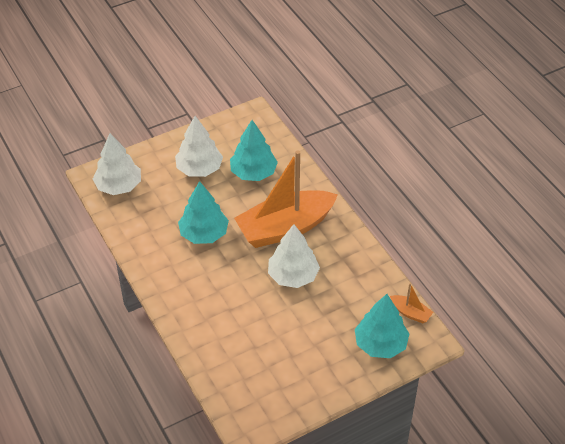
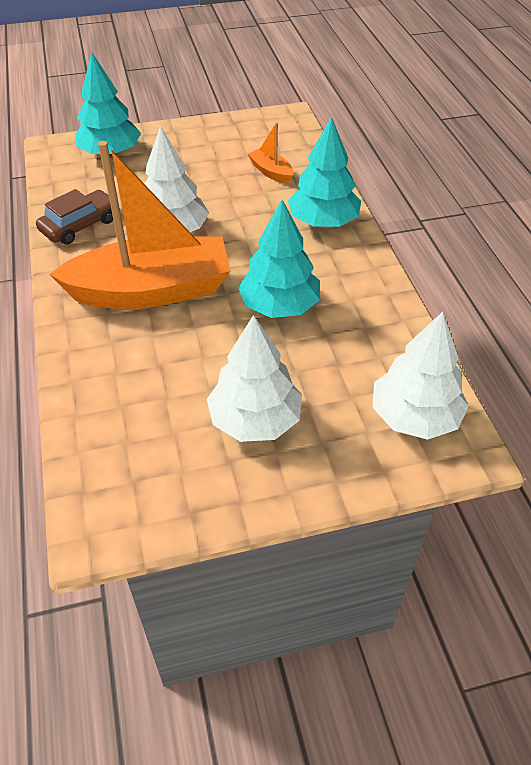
camera: 165 degrees left, 0 degrees up
(253, 173) = (159, 391): turquoise tree -> turquoise tree (323, 222)
(359, 267) = (80, 225): none -> brown car
(410, 313) = (54, 172): orange boat -> orange boat (271, 172)

